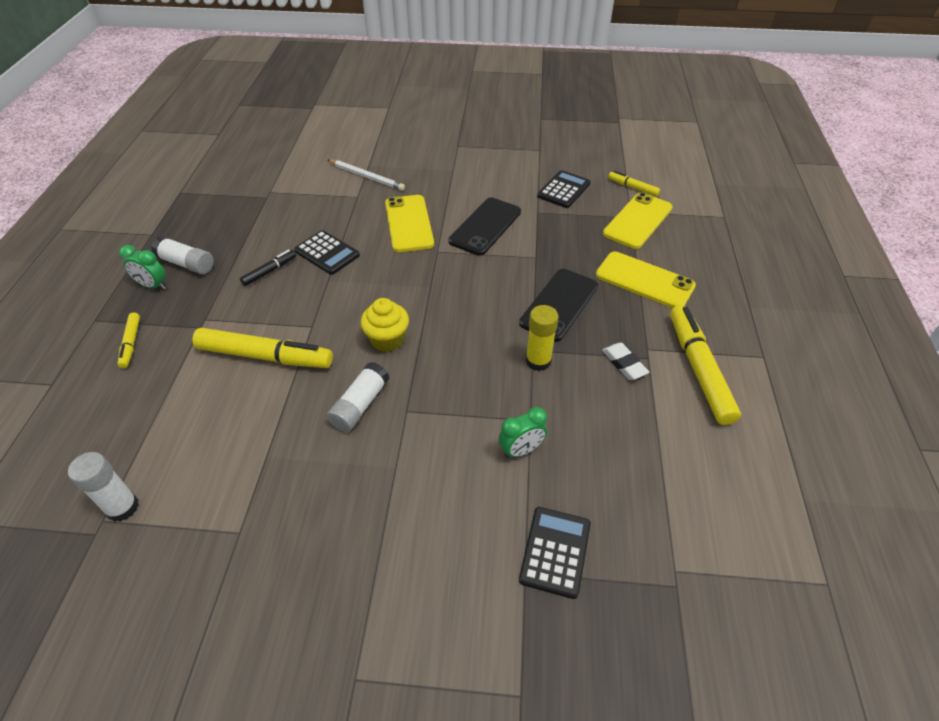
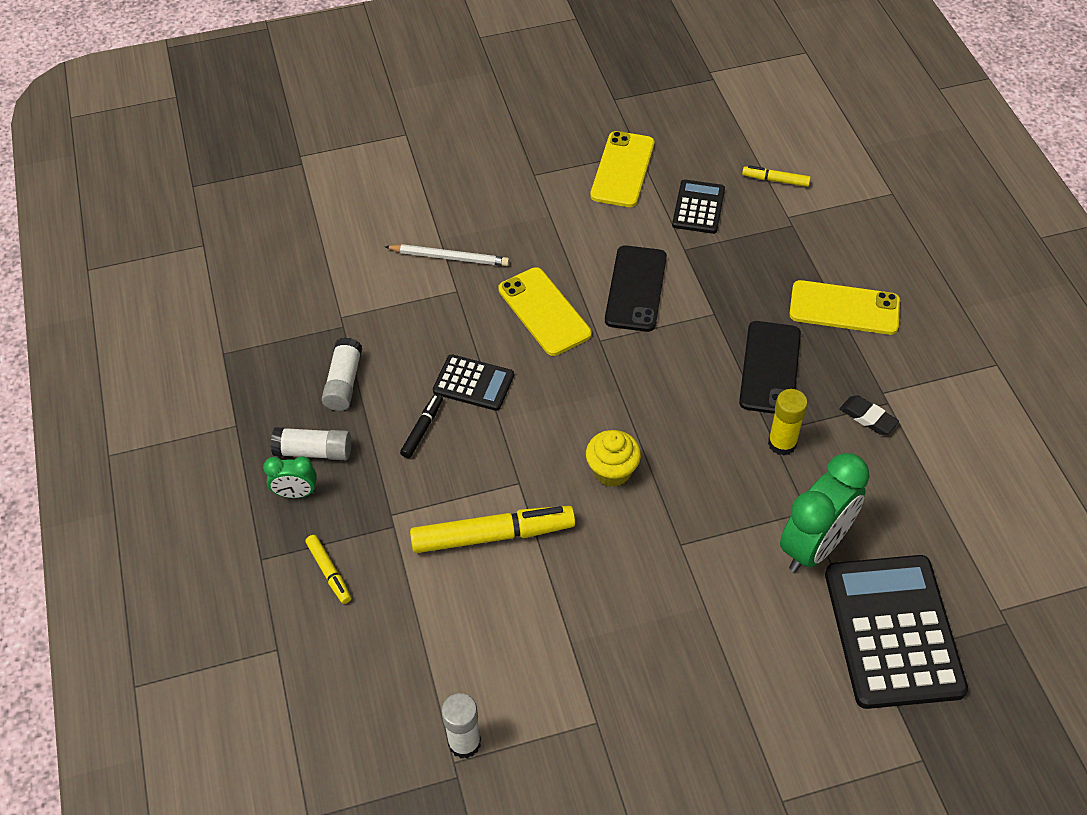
camera: 20 degrees left, 5 degrees up
(360, 405) = (630, 554): white glue stick -> white glue stick (344, 382)
(521, 450) = (814, 546): green clock -> green clock, size x1.98
(555, 552) = (893, 631): black calculator -> black calculator, size x1.92
(624, 364) = (868, 418): white eraser -> black eraser
(638, 221) = (802, 228): yellow phone -> yellow phone (623, 169)
(698, 369) = (941, 399): yellow marker -> none

